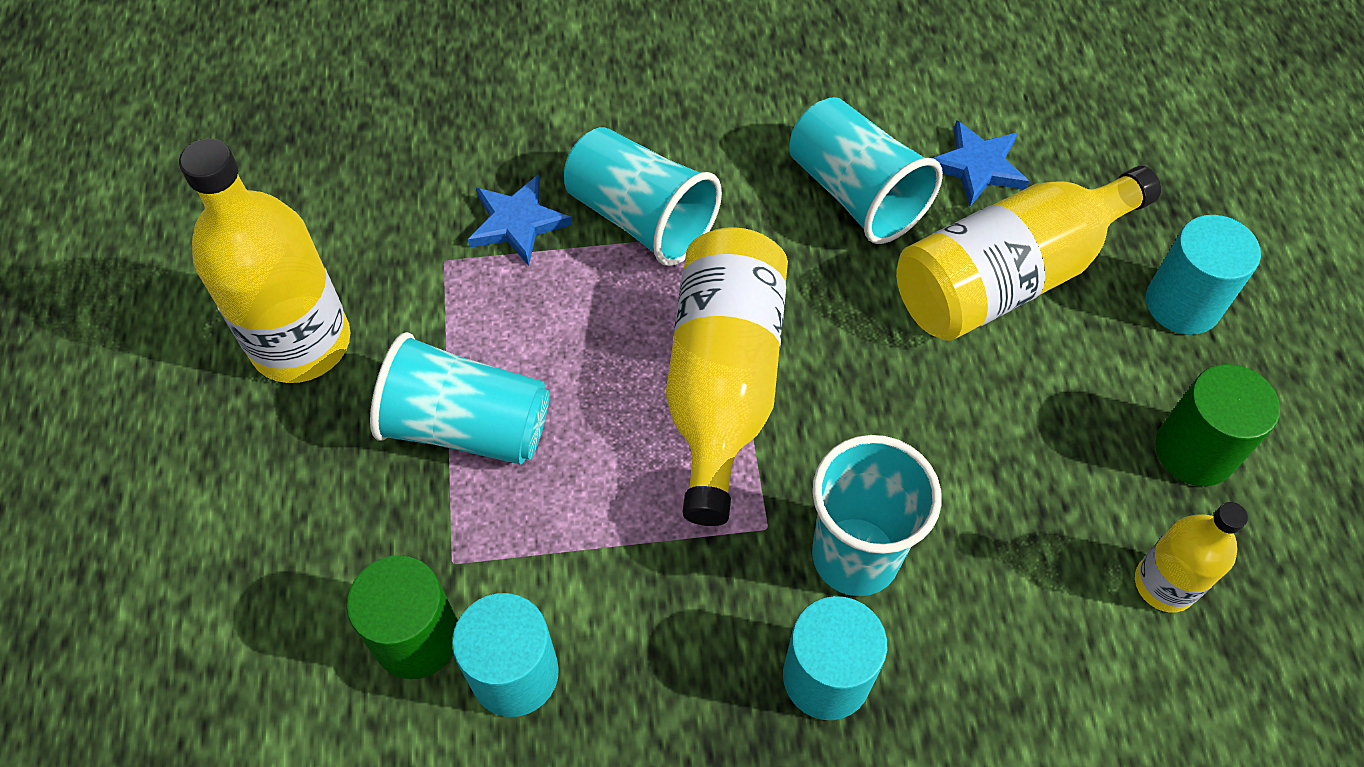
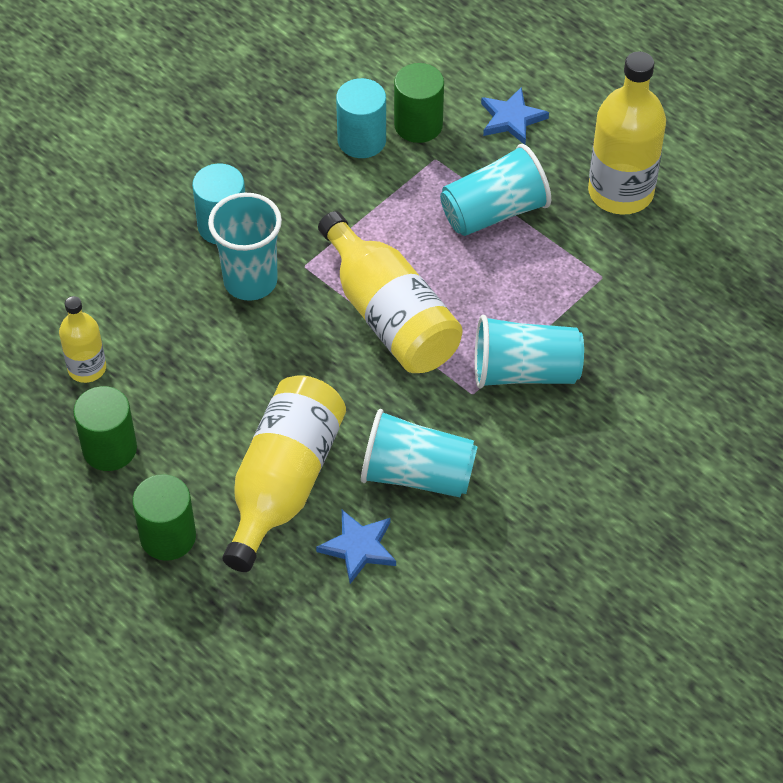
camera: 140 degrees right, 5 degrees down
(517, 223) = (589, 322): blue star -> blue star (512, 119)
(1182, 304) = (168, 536): turquoise cylinder -> green cylinder

